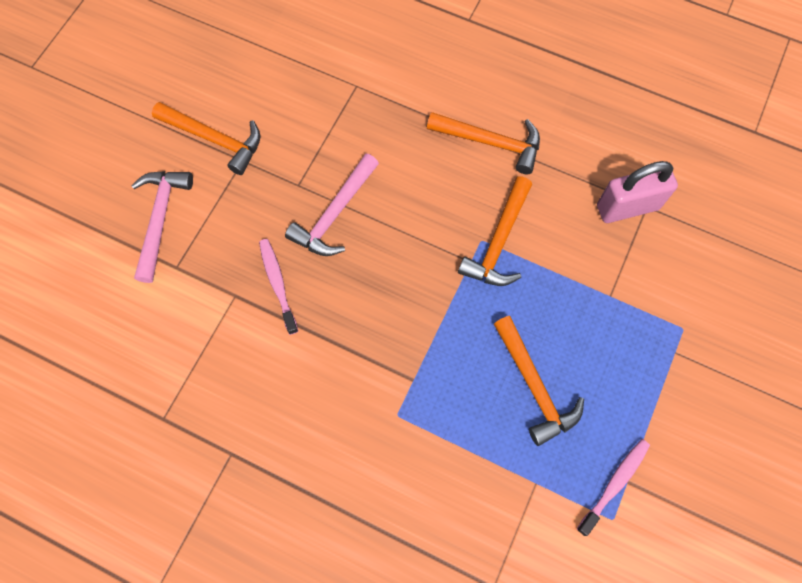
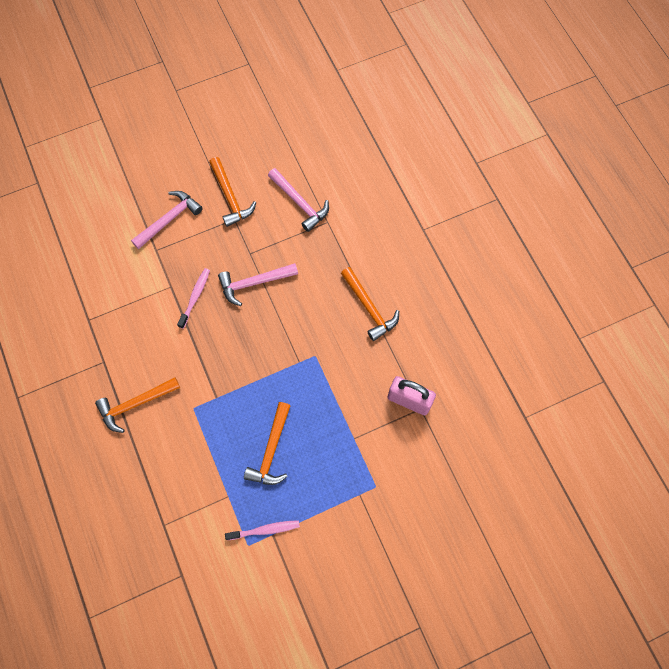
camera: 40 degrees right, 0 degrees up
(305, 88) = (300, 203): none -> pink hammer
(498, 241) = (323, 363): orange hammer -> orange hammer (135, 404)

